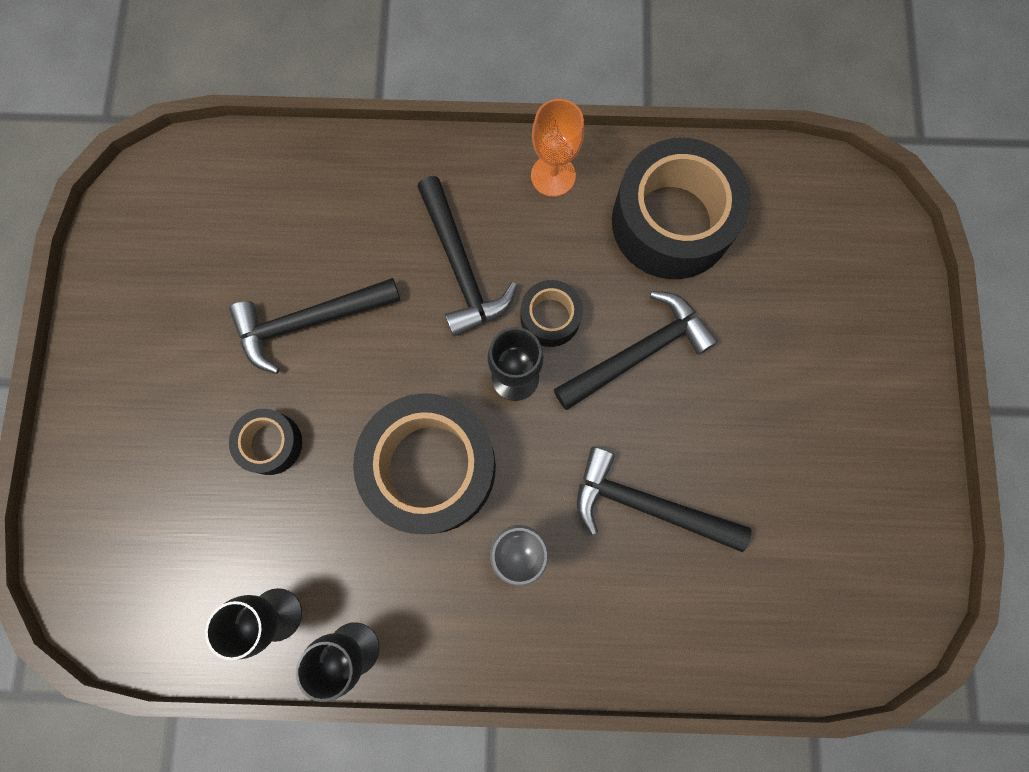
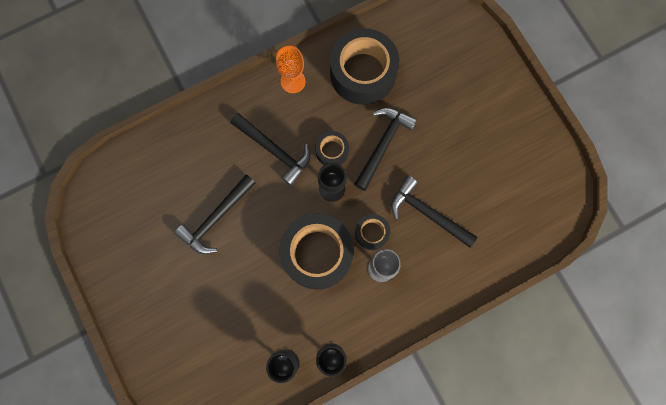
camera: 30 degrees left, 0 degrees up
(271, 443) = (233, 286): black tape -> black tape (371, 233)
(647, 505) = (427, 213): black hammer -> black hammer turned 45 degrees clockwise

